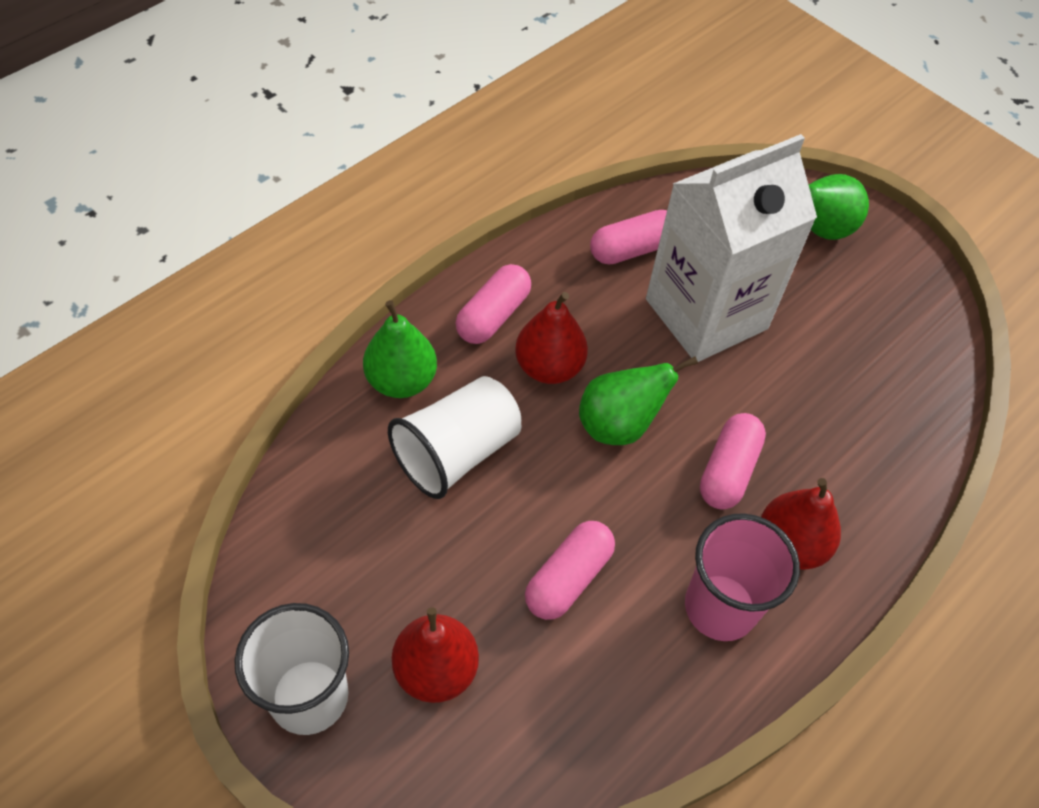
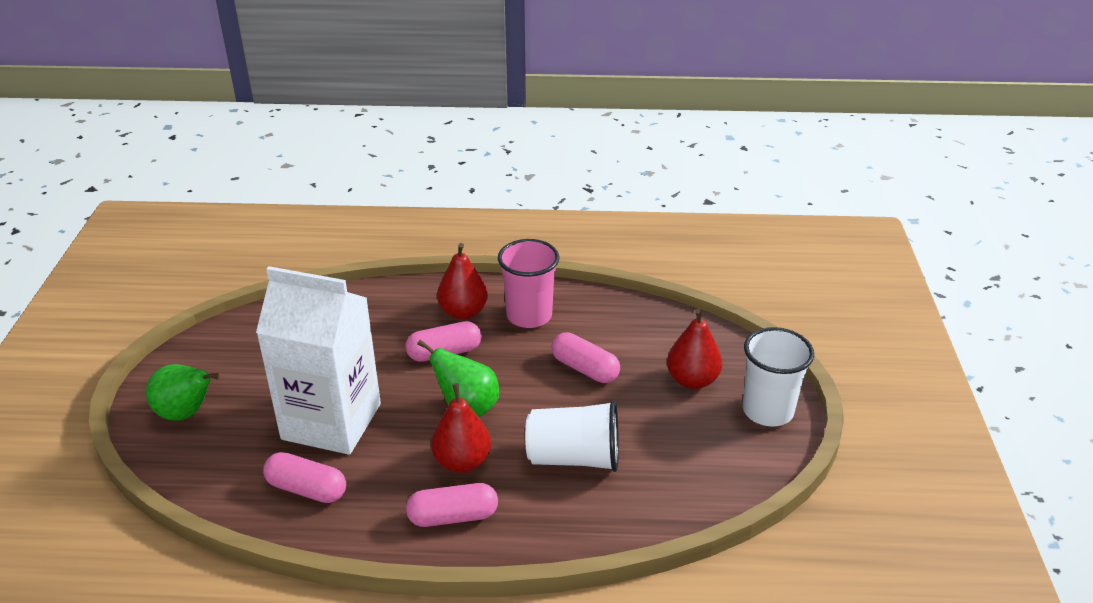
camera: 130 degrees left, 20 degrees down
(401, 380) = (560, 520): green pear -> none
(568, 578) = (585, 369): pink capsule -> pink capsule turned 45 degrees clockwise

